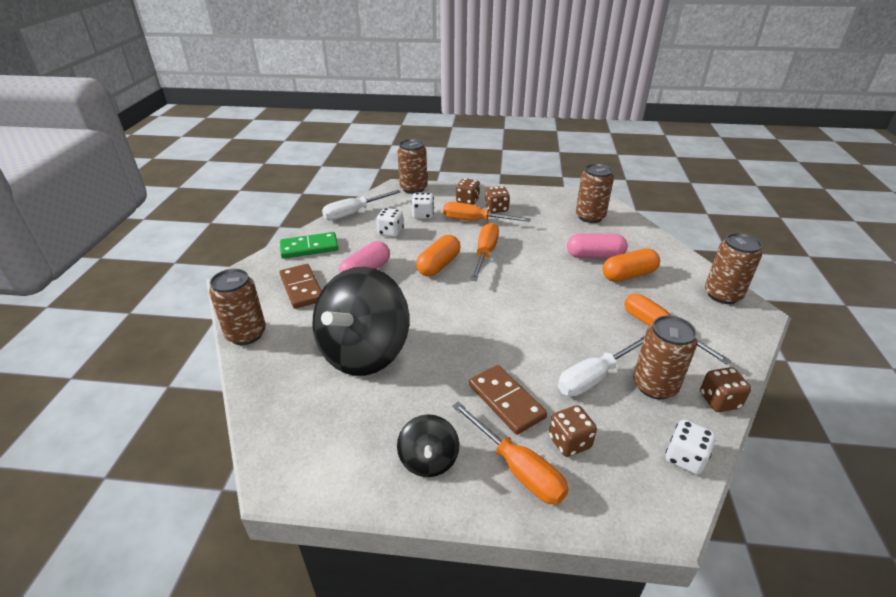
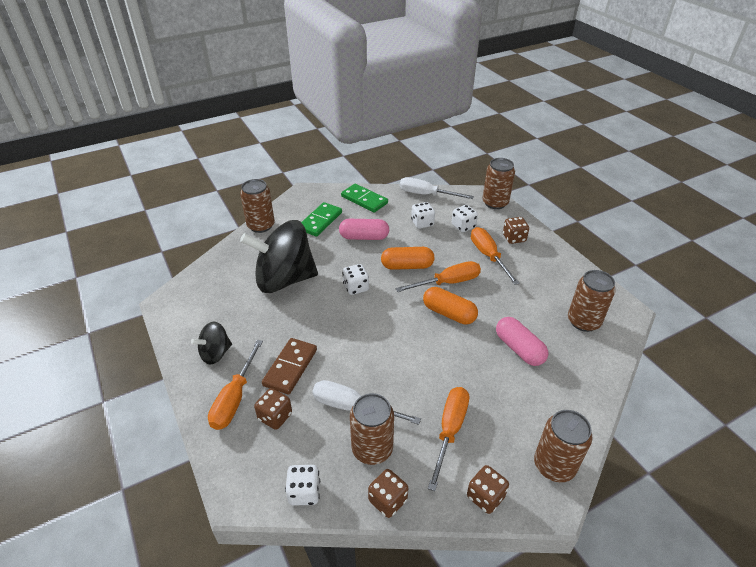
camera: 55 degrees right, 5 degrees up
(302, 288) = (320, 221): brown domino -> green domino
(433, 307) = (356, 287): none -> white dice
(496, 209) = (522, 259): brown dice -> brown dice (485, 497)
(628, 275) = (512, 383): orange capsule -> orange capsule (449, 313)

